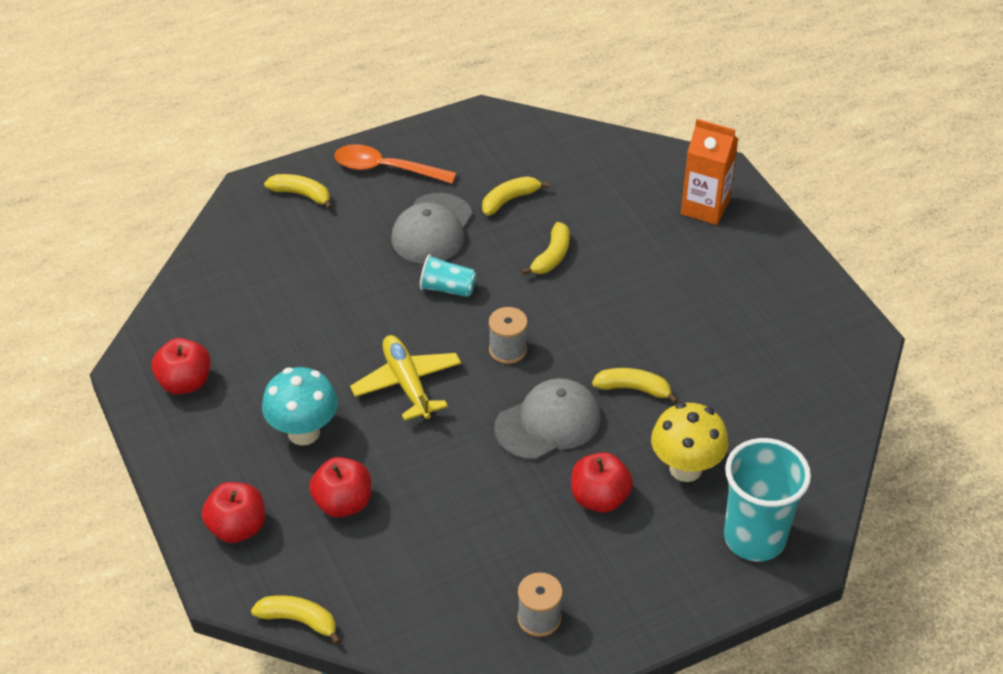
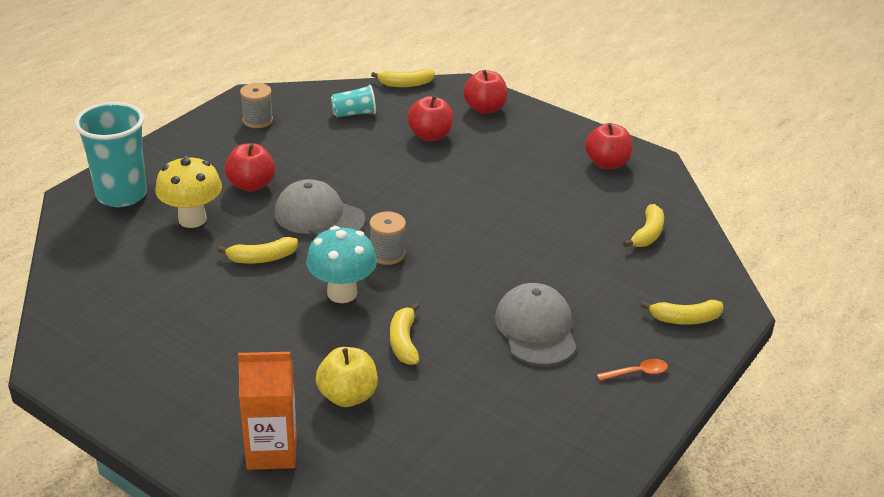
camera: 150 degrees right, 10 degrees down
(303, 432) = (494, 161): turquoise mushroom -> turquoise mushroom (342, 293)
(386, 169) = (637, 372): orange spoon -> orange spoon, size x0.51
(407, 384) = (448, 208): yellow plane -> none
(447, 288) = (476, 283): turquoise cup -> turquoise cup (354, 113)
(509, 200) = (487, 384): yellow banana -> yellow banana (647, 234)
(548, 423) = (319, 216): grey cap -> grey cap turned 90 degrees clockwise
(625, 228) = (347, 396): none -> yellow apple

